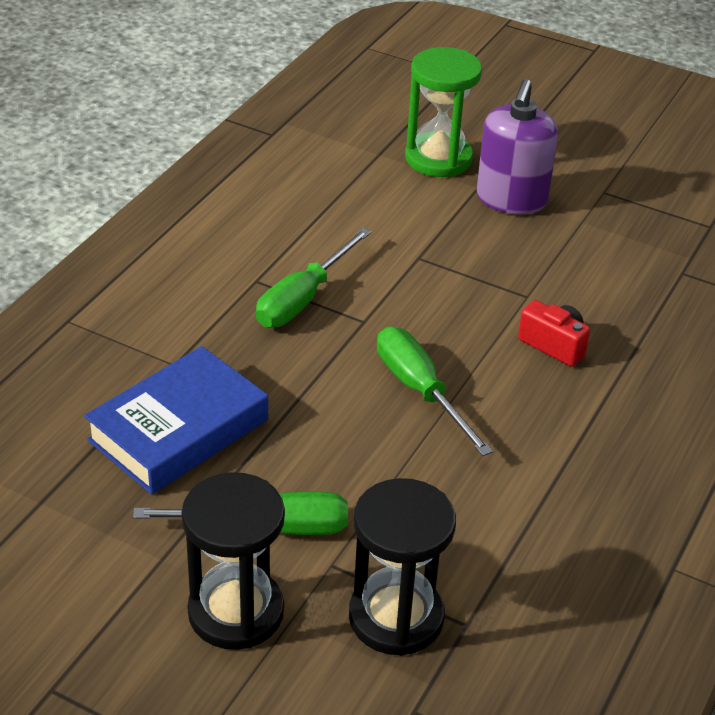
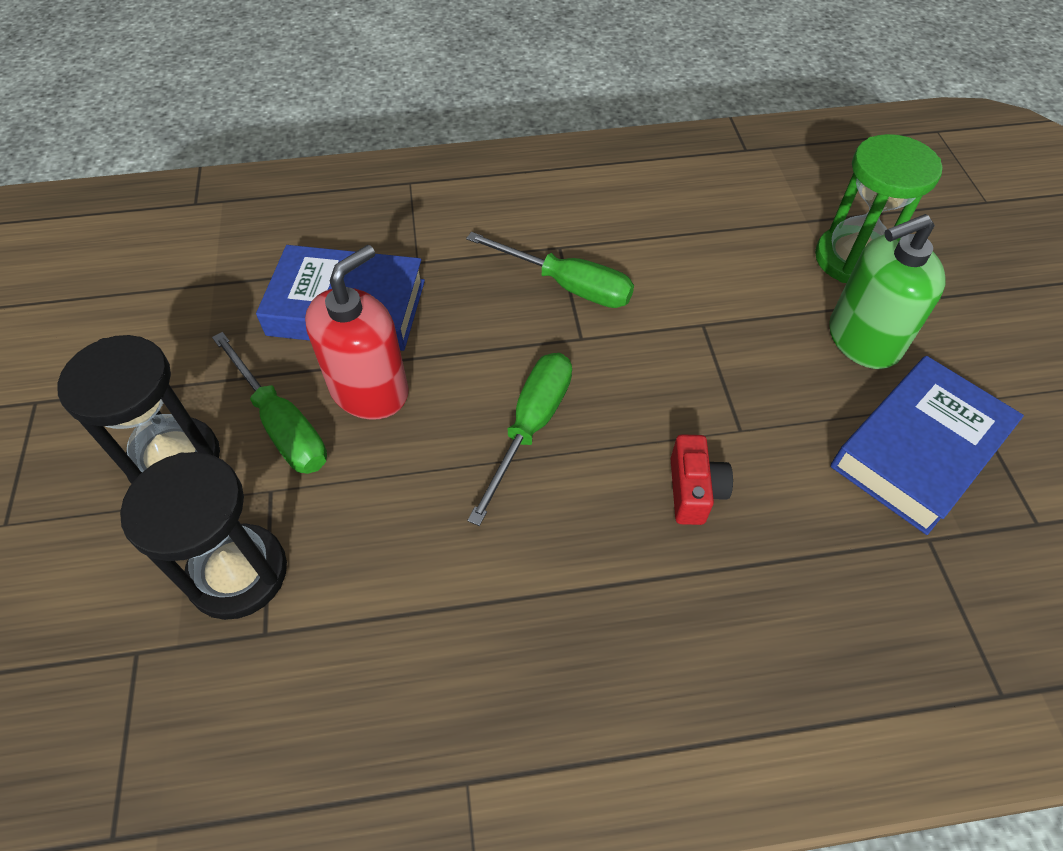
camera: 55 degrees right, 15 degrees up
(288, 459) = (369, 390): none -> red soap dispenser
(303, 298) = (567, 285): green screwdriver -> green screwdriver turned 150 degrees counterclockwise
(511, 199) = (863, 339): purple soap dispenser -> green soap dispenser
(618, 235) = (917, 450): none -> blue book

